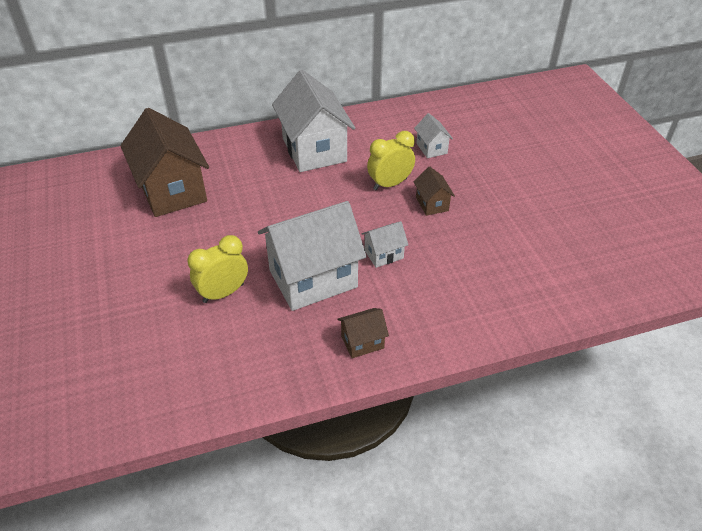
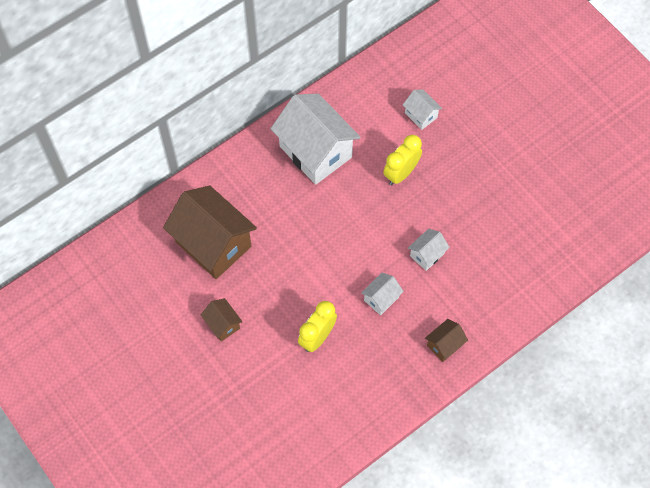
camera: 20 degrees left, 20 degrees up
(313, 278) = (381, 299): white house -> white house, size x0.45
(432, 204) = (445, 185): brown house -> brown house (223, 324)

